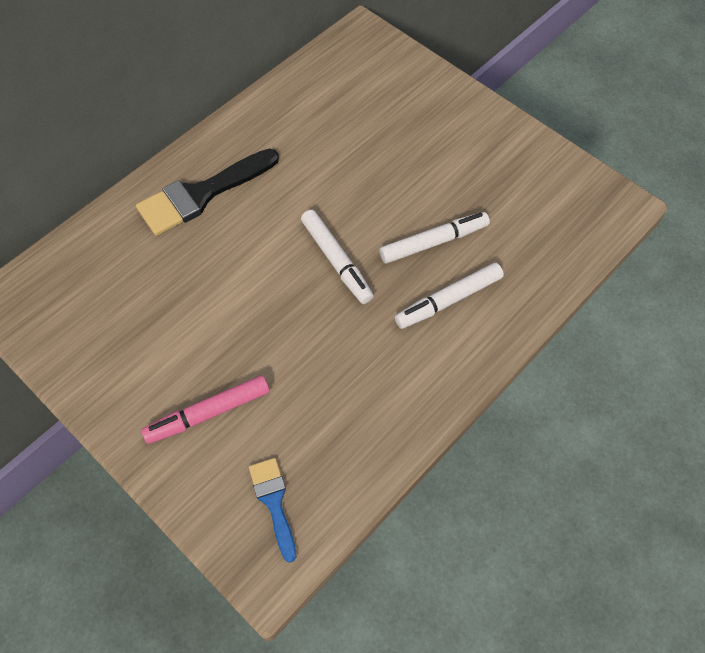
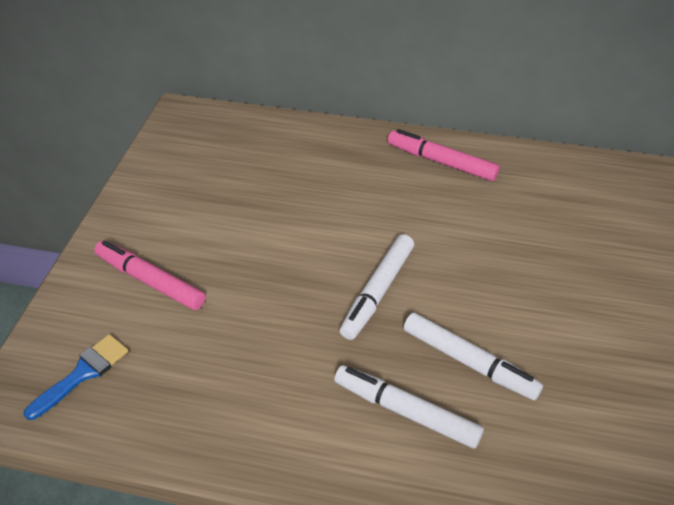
camera: 60 degrees right, 15 degrees down
(201, 194) = (369, 166): black brush -> none
(237, 146) = (441, 162): none -> pink marker

